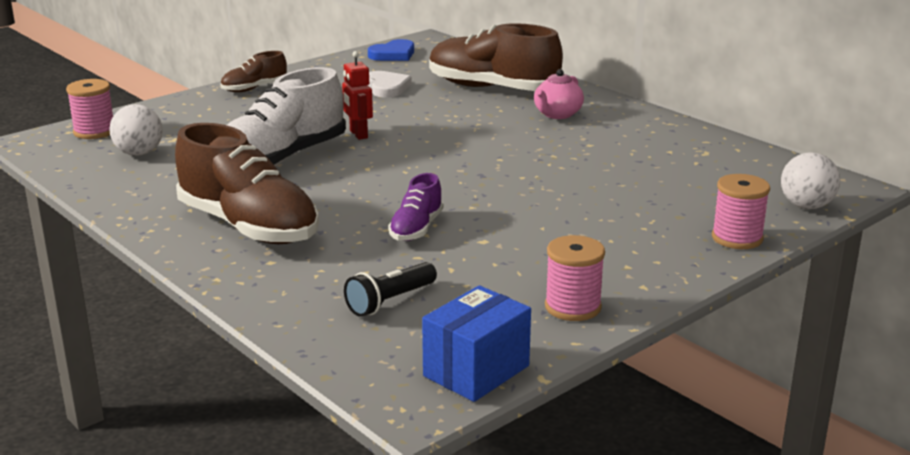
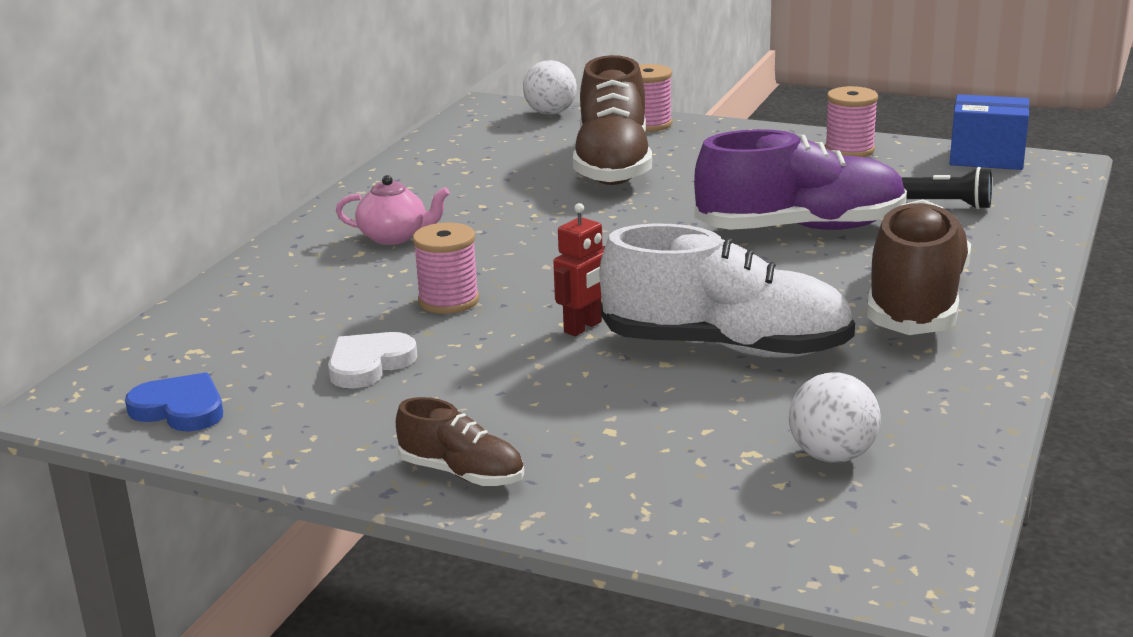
camera: 115 degrees left, 0 degrees up
(94, 132) = (807, 538): pink spool -> pink spool (448, 301)
(416, 229) = (800, 229): purple shoe -> purple shoe, size x2.01
(492, 88) = (317, 292): brown shoe -> brown shoe (613, 165)

